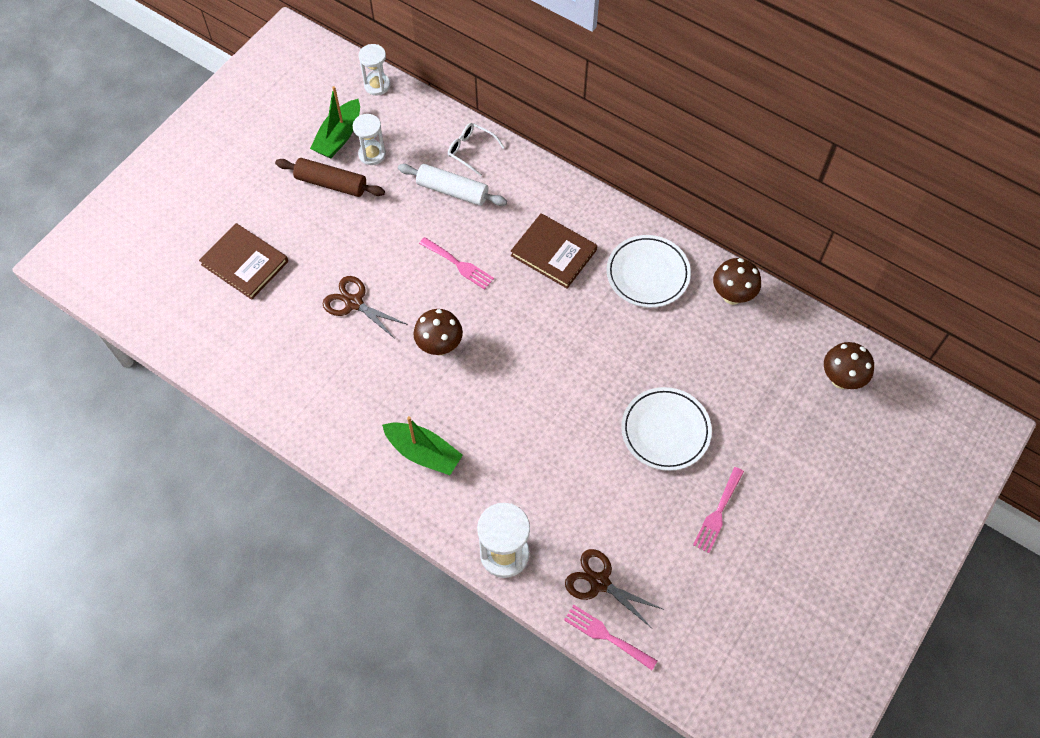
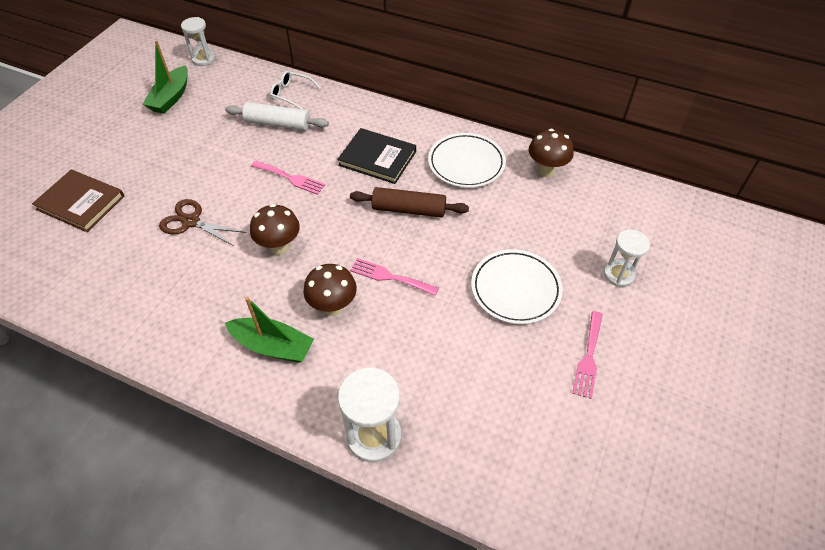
camera: 10 degrees left, 10 degrees down
(331, 183) = (165, 131): brown rolling pin -> brown rolling pin (409, 209)
(372, 154) = (202, 106): white hourglass -> white hourglass (618, 275)
(553, 253) = (377, 158): brown book -> black book
(600, 582) = (484, 449): brown scissors -> none
(606, 636) = (504, 508): pink fork -> pink fork (389, 277)
(841, 379) = (665, 222): brown mushroom -> brown mushroom (333, 307)

